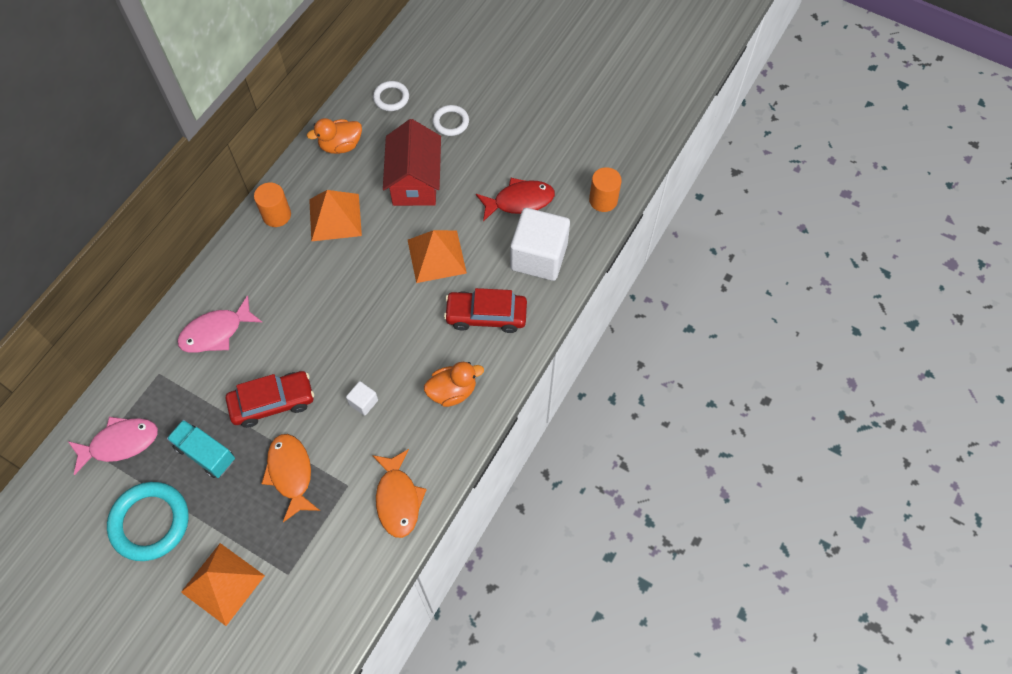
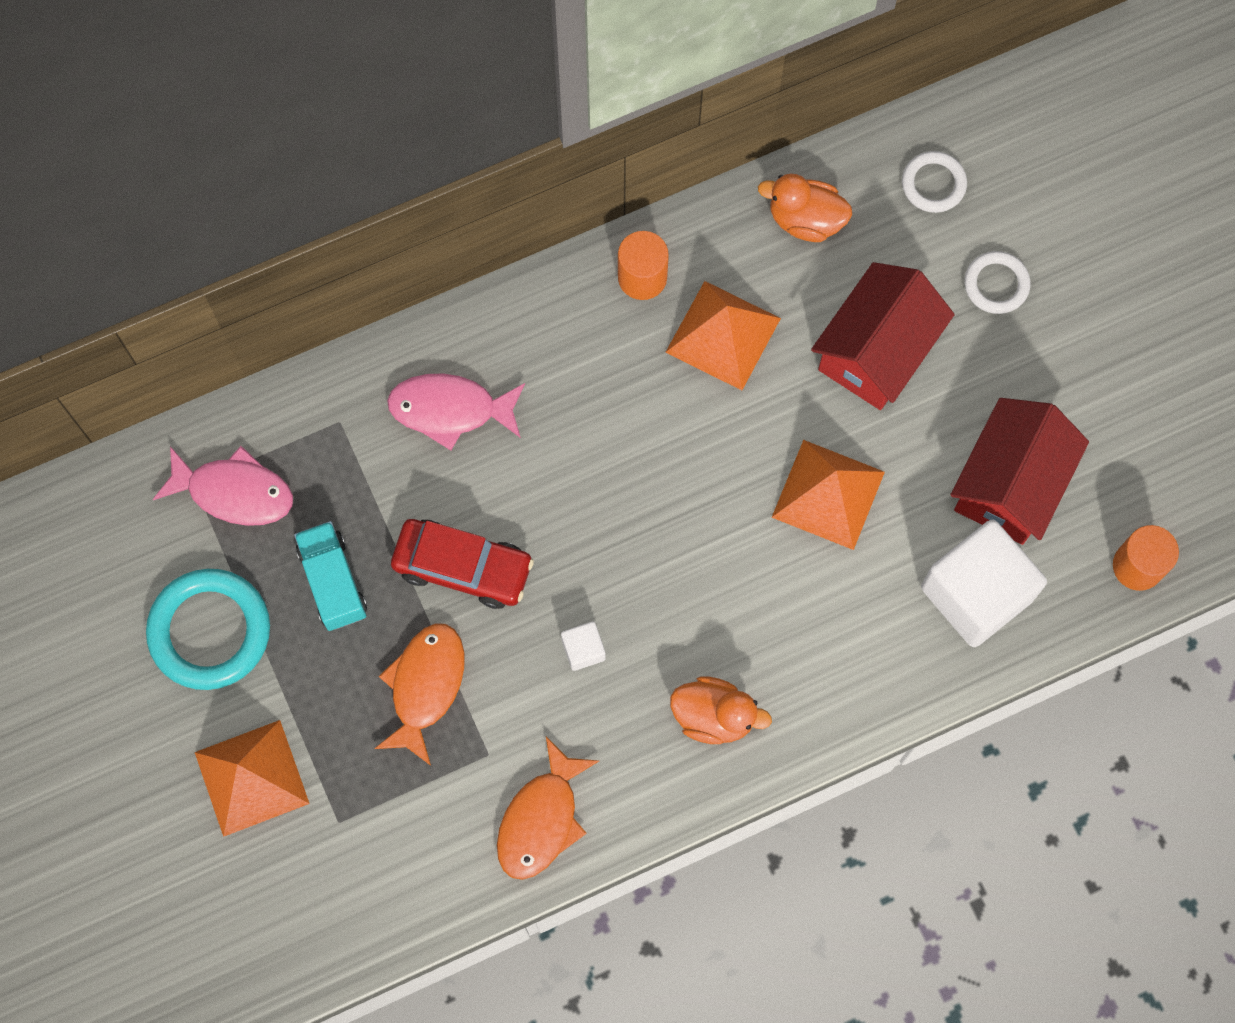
camera: 35 degrees right, 10 degrees up
(486, 315) = (837, 634): red car -> none
(519, 201) = (1009, 484): red fish -> red house

